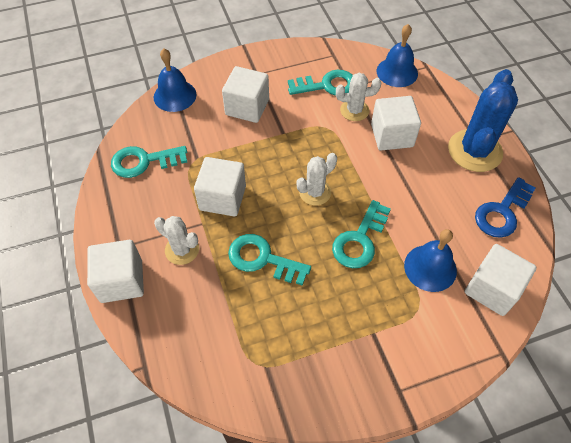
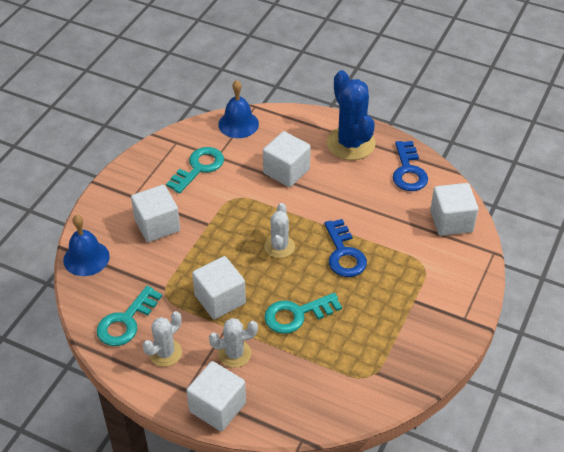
camera: 45 degrees left, 10 degrees down
(354, 110) = (240, 172): white cactus -> white cactus (165, 353)
(359, 240) = (344, 254): turquoise key -> blue key
(430, 268) = (404, 237): blue bell -> none

